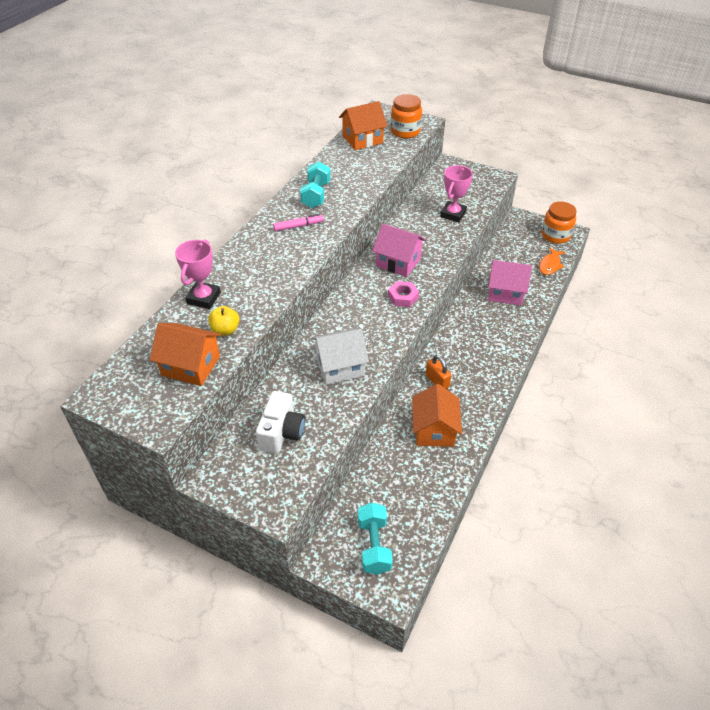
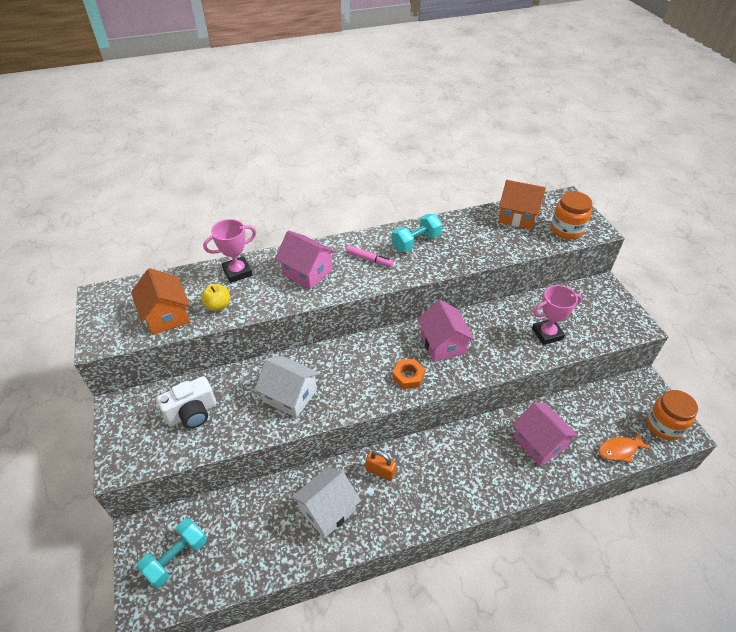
camera: 45 degrees right, 0 degrees up
(263, 263) = (307, 272): none -> pink house
(403, 297) = (408, 376): pink nut -> orange nut
(434, 430) = (327, 510): orange house -> white house
(437, 381) = (380, 471): orange padlock -> orange padlock turned 75 degrees counterclockwise

